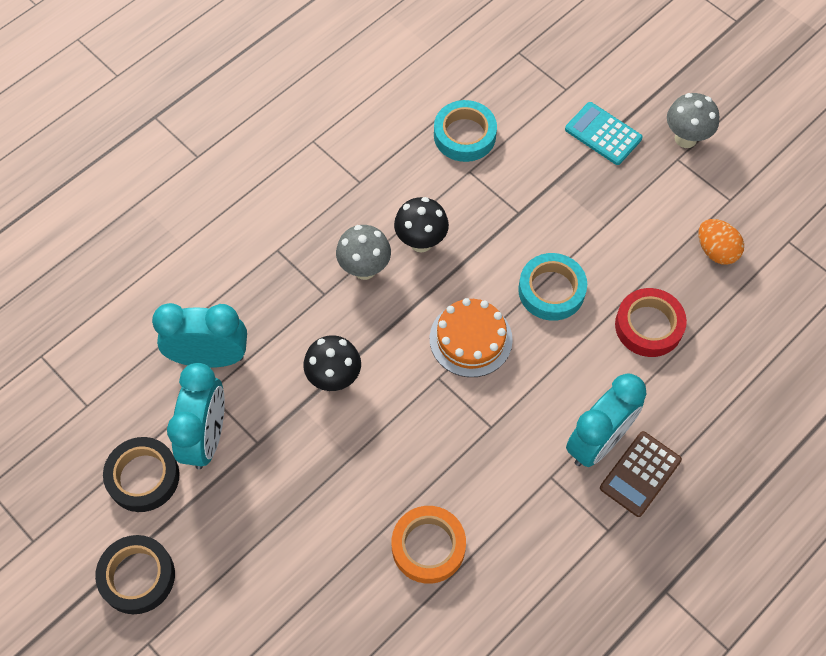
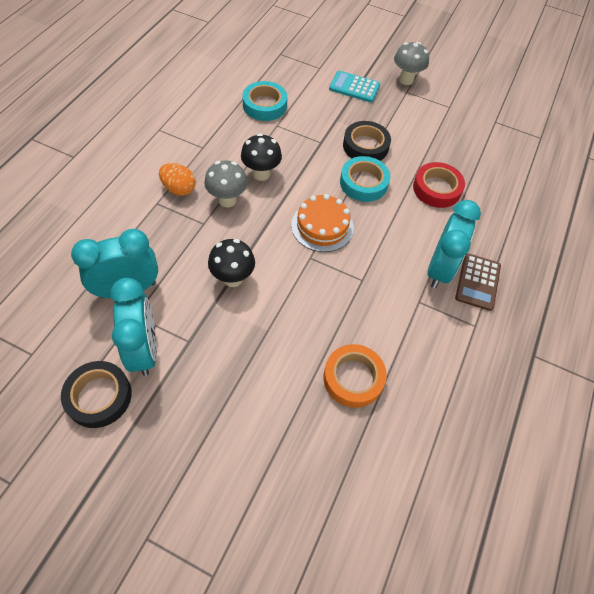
camera: 25 degrees left, 5 degrees down
(137, 576) = (118, 482): black tape -> black tape (365, 146)
(716, 251) = (456, 136): orange egg -> orange egg (179, 189)

